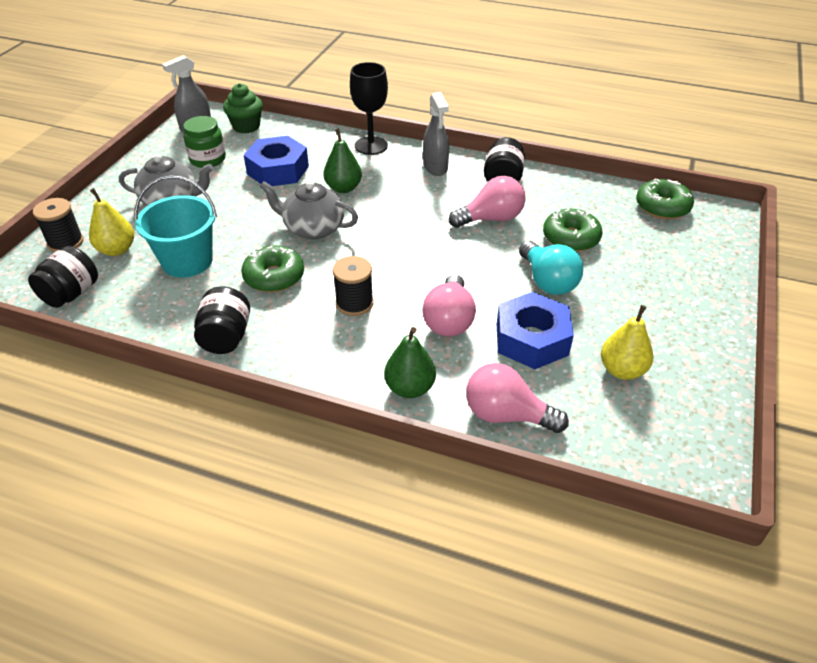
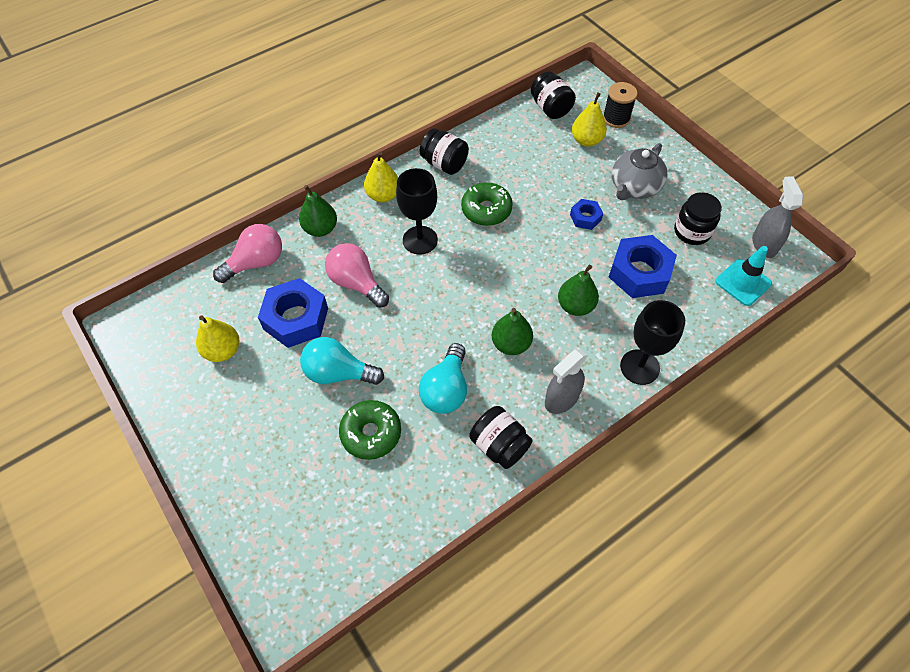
camera: 125 degrees right, 15 degrees up
(187, 261) = (543, 171): turquoise bucket -> none
(207, 159) = (692, 232): green jar -> black jar
(235, 215) = (585, 217): none -> blue nut
(246, 126) = (743, 282): green cupcake -> turquoise traffic cone
(313, 228) = (529, 257): grey teapot -> none
(316, 362) = (383, 195): none -> yellow pear
(354, 303) = (420, 240): black spool -> black goblet
(414, 205) = (511, 344): none -> green pear
(435, 167) = (561, 399): grey spray bottle -> grey spray bottle turned 60 degrees counterclockwise
(491, 219) = (446, 389): pink light bulb -> turquoise light bulb
(662, 207) = (345, 560): green donut -> none

